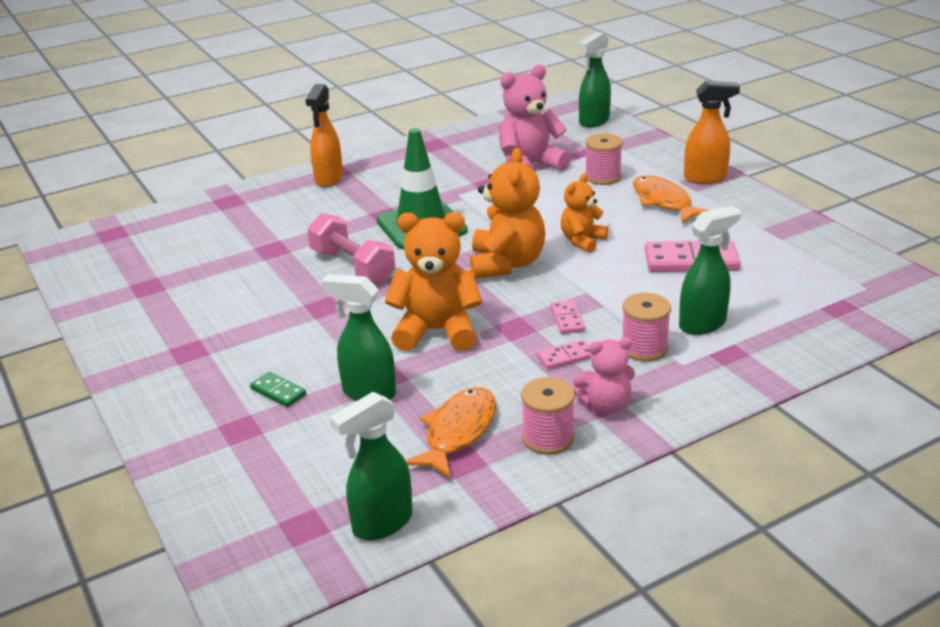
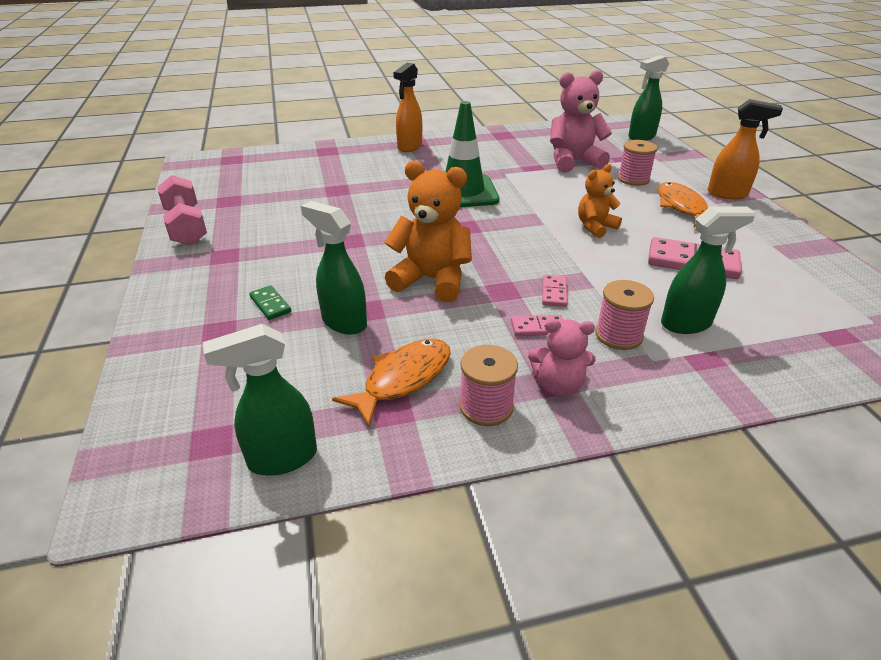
camera: 15 degrees right, 5 degrees up
(352, 266) = (391, 213): pink dumbbell -> pink dumbbell (186, 226)
(506, 264) = (520, 234): orange teddy bear -> none

